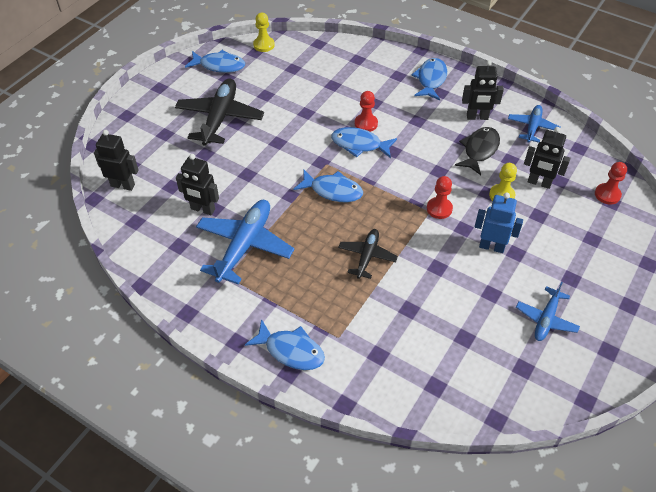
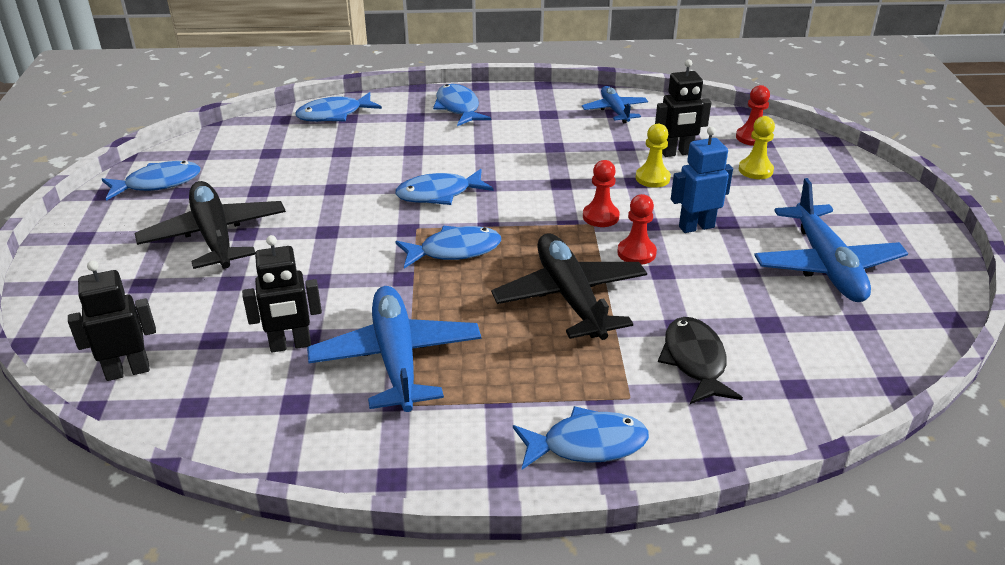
camera: 35 degrees left, 15 degrees down
(264, 45) = (204, 143): yellow pawn -> yellow pawn (755, 170)
(351, 53) = (334, 114): none -> blue fish
(366, 124) = (425, 172): red pawn -> red pawn (636, 253)
(367, 256) = (570, 297): black plane -> black plane, size x1.74
(477, 117) = (547, 122): black robot -> none
(479, 150) = (583, 149): black fish -> black fish (695, 361)
(546, 319) = (826, 266): blue plane -> blue plane, size x1.74

